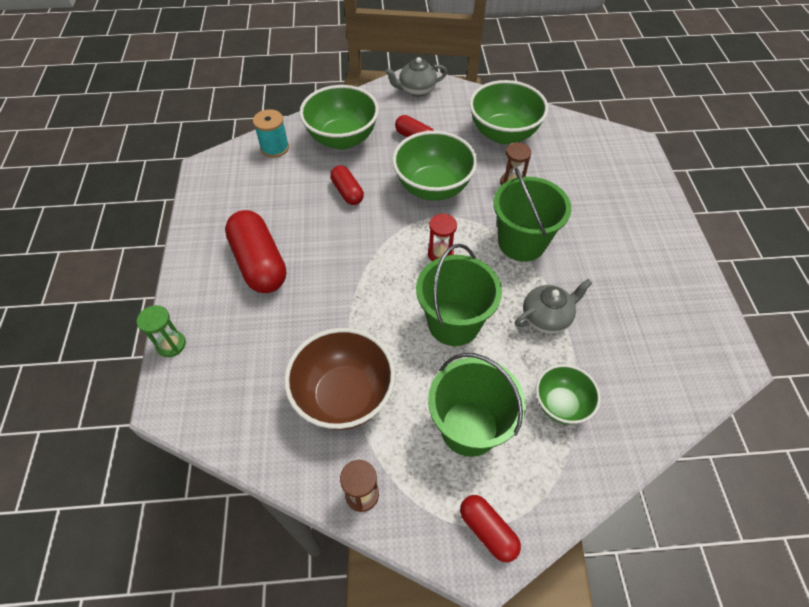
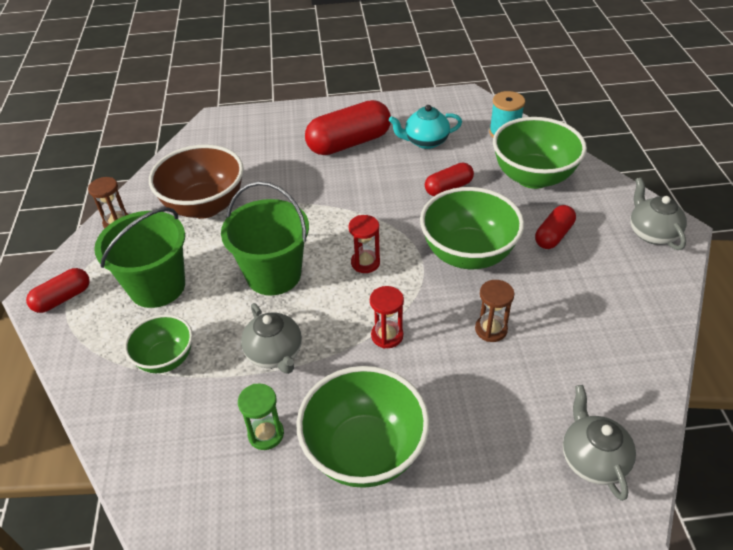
camera: 90 degrees right, 10 degrees down
(171, 344) = (267, 112): green hourglass -> green hourglass (266, 434)
(273, 203) = (425, 141): none -> turquoise teapot
(503, 134) = (590, 323): green bowl -> green bowl (364, 451)
(521, 242) = (387, 336): green bucket -> red hourglass
(609, 151) = (592, 459): none -> grey teapot

